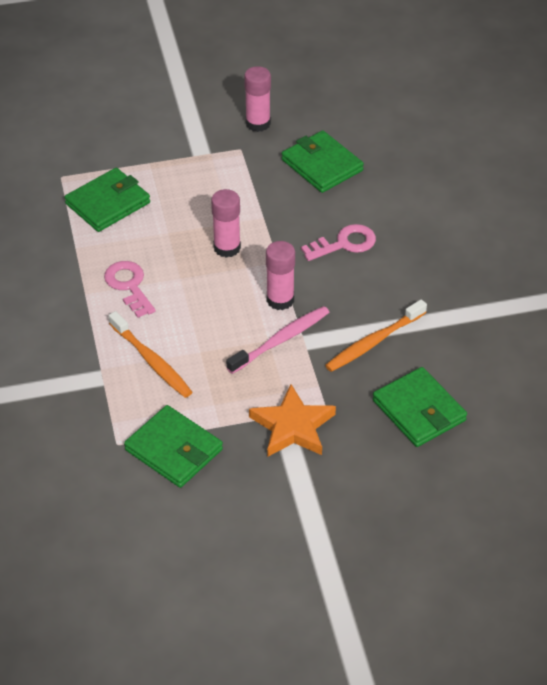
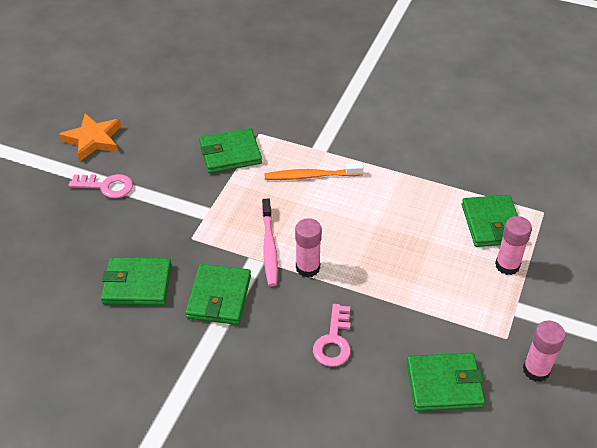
camera: 125 degrees right, 0 degrees up
(129, 286) = (391, 196): pink key -> pink key (106, 186)
(227, 248) = (388, 266): pink glue stick -> pink glue stick (507, 265)
(293, 427) = (192, 213): orange star -> orange star (93, 139)
(373, 342) = (219, 297): orange toothbrush -> green wallet

